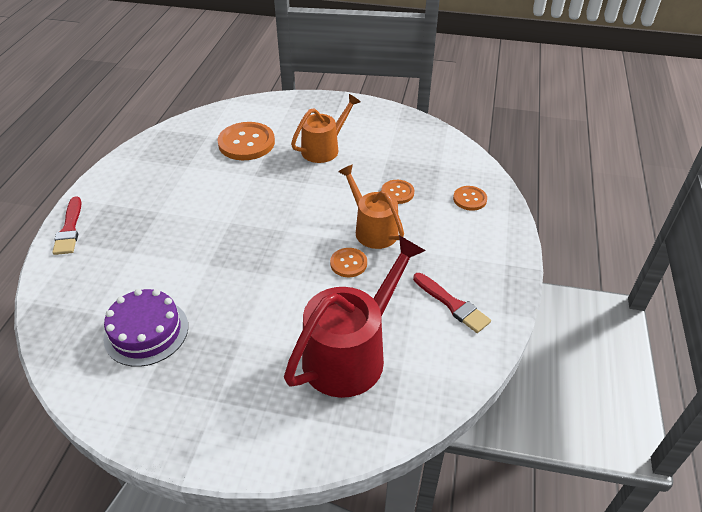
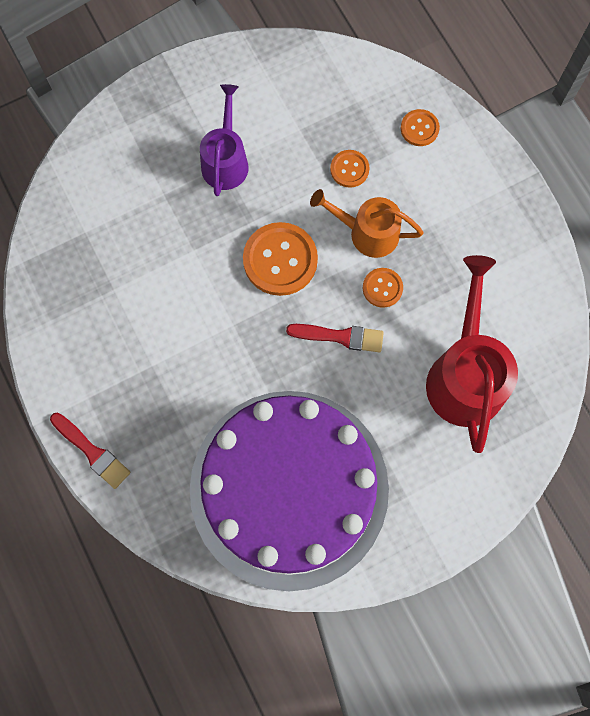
camera: 40 degrees left, 30 degrees up
(146, 332) = (289, 488): purple cake -> purple cake, size x2.31
(246, 143) = (139, 212): orange button -> orange button (280, 260)
(324, 149) = (225, 161): orange watering can -> purple watering can
(452, 304) = (499, 265): red brush -> red brush (339, 336)

